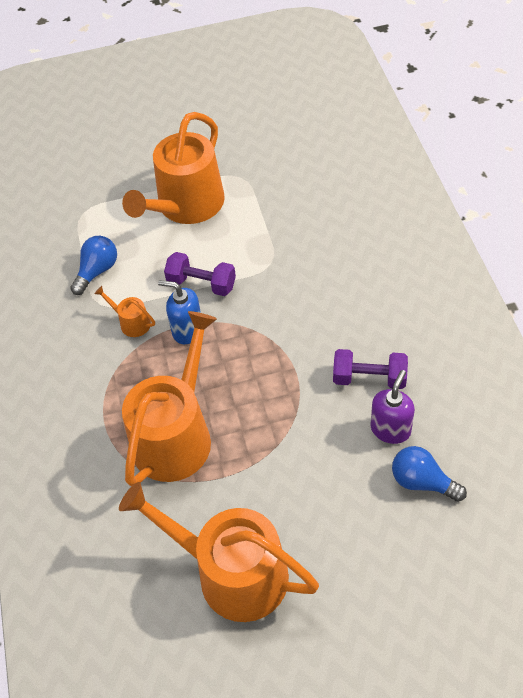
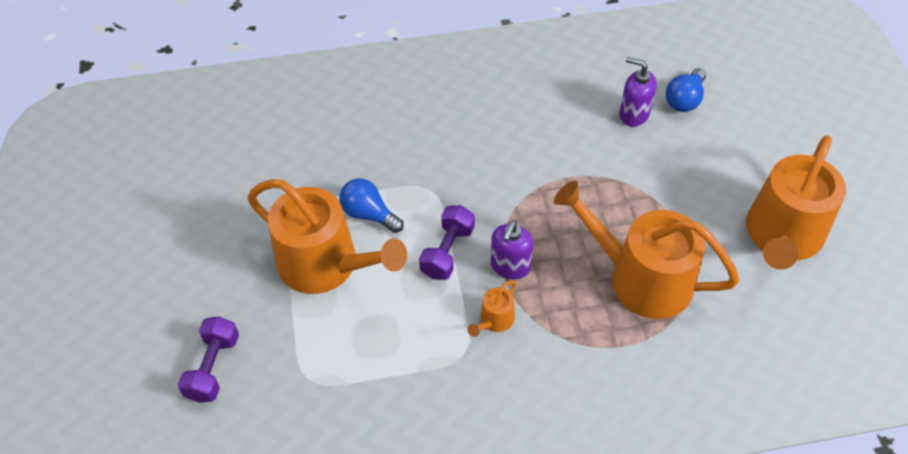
camera: 90 degrees left, 0 degrees up
(97, 271) = (412, 359): blue light bulb -> blue light bulb (369, 214)
(187, 330) = (510, 266): blue soap dispenser -> purple soap dispenser
(369, 378) = (579, 123): purple dumbbell -> purple dumbbell (213, 367)

